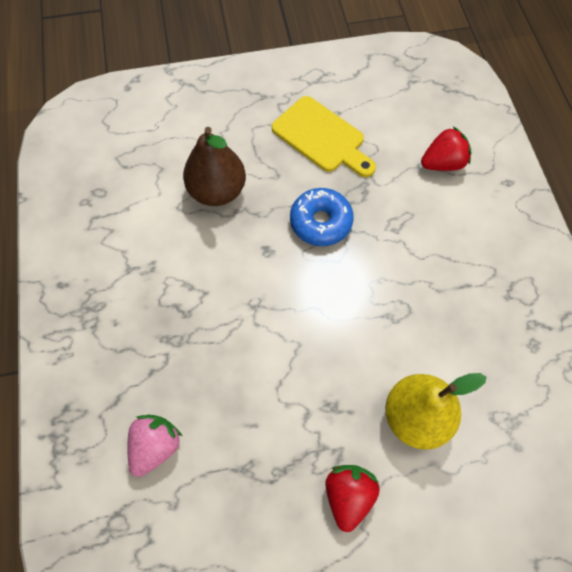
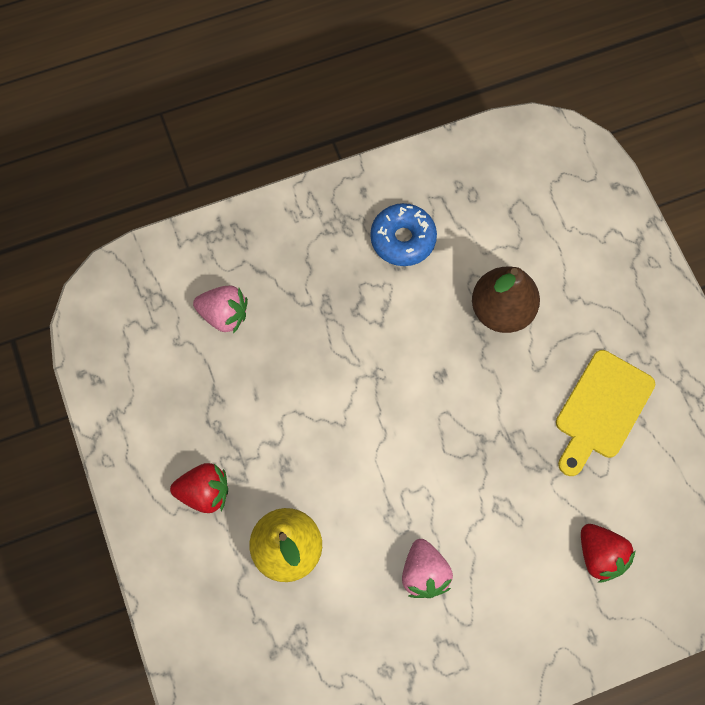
camera: 80 degrees right, 5 degrees up
(321, 222) = (487, 425): blue donut -> blue donut (403, 239)
(448, 297) = (424, 573): none -> pink strawberry

